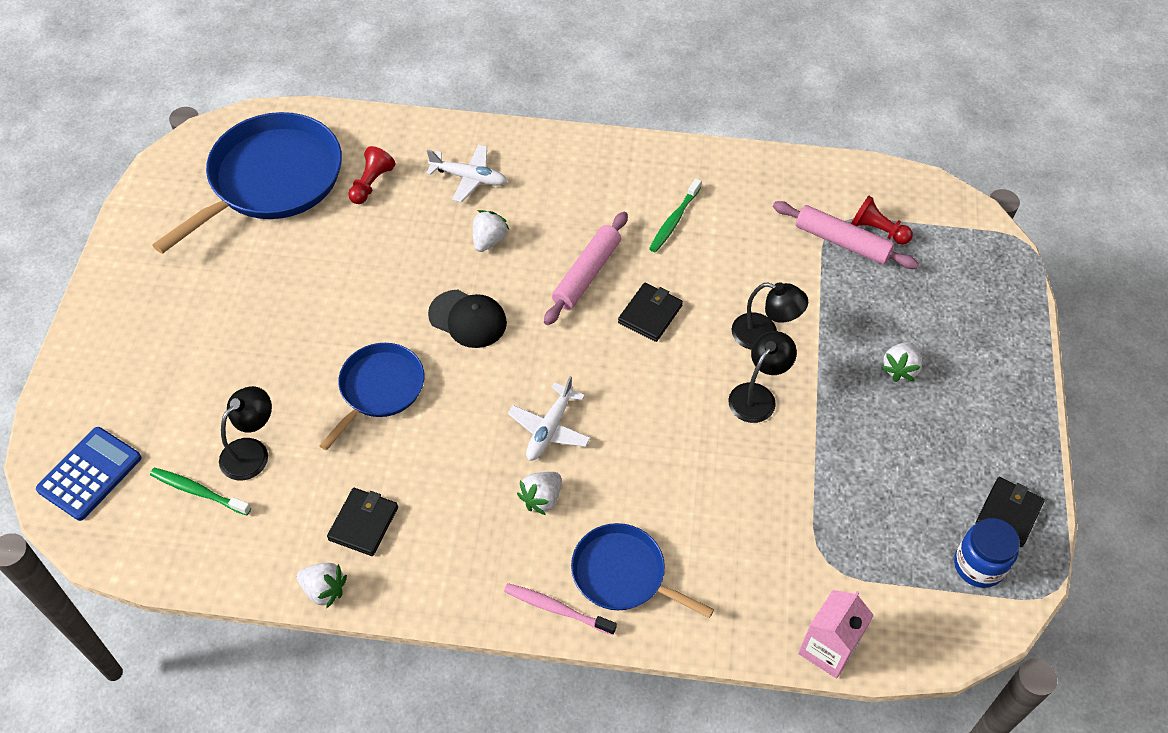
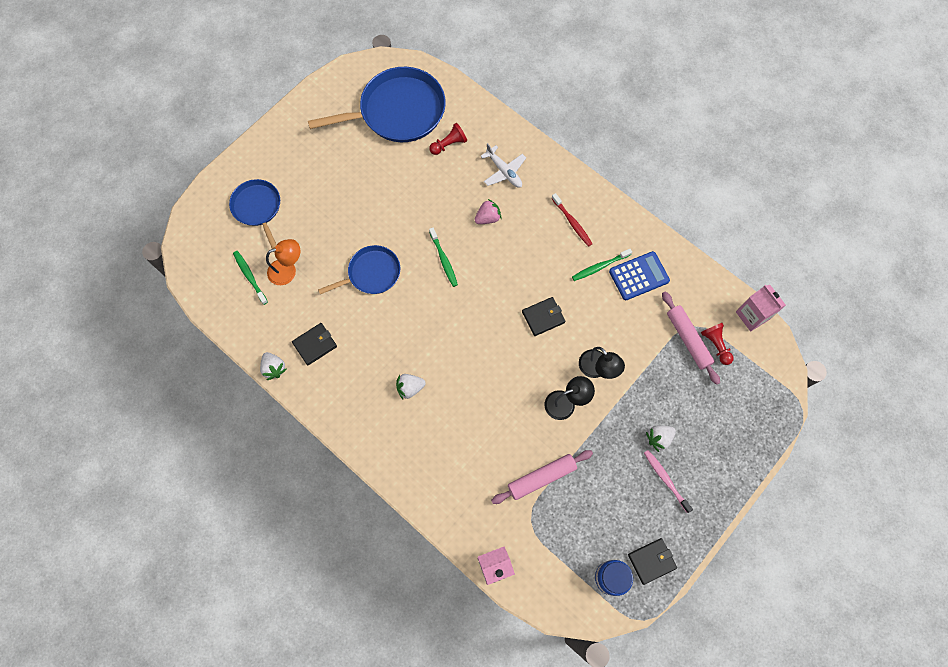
camera: 35 degrees right, 15 degrees up
(89, 474) = (207, 235): blue calculator -> blue calculator (639, 276)
(252, 451) = (288, 270): black lamp -> orange lamp
(468, 319) = (443, 260): black cap -> green toothbrush
(489, 240) = (488, 218): white strawberry -> pink strawberry
(549, 429) = (441, 351): white plane -> none
(556, 609) = (376, 452): pink toothbrush -> pink toothbrush (665, 479)
(586, 274) = (526, 271): pink rolling pin -> pink rolling pin (541, 478)
(601, 190) = (572, 222): none -> red toothbrush
(623, 574) = (421, 456): blue pan -> blue pan (258, 208)
(891, 177) = (752, 315): none -> pink carton

